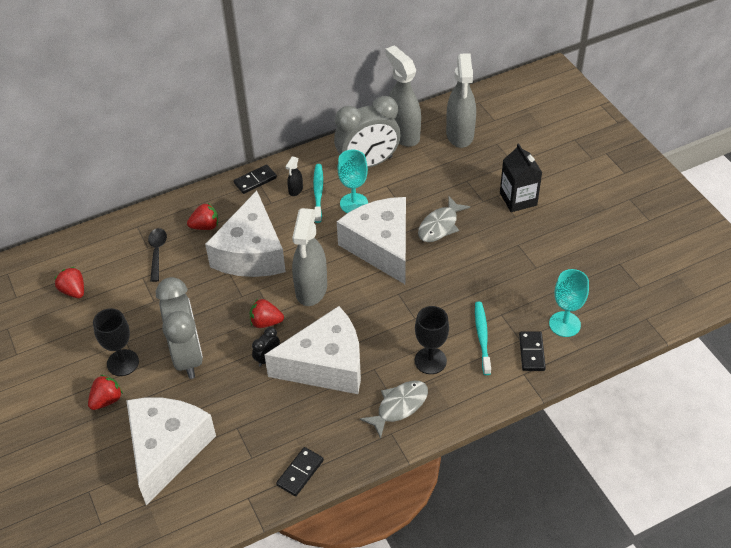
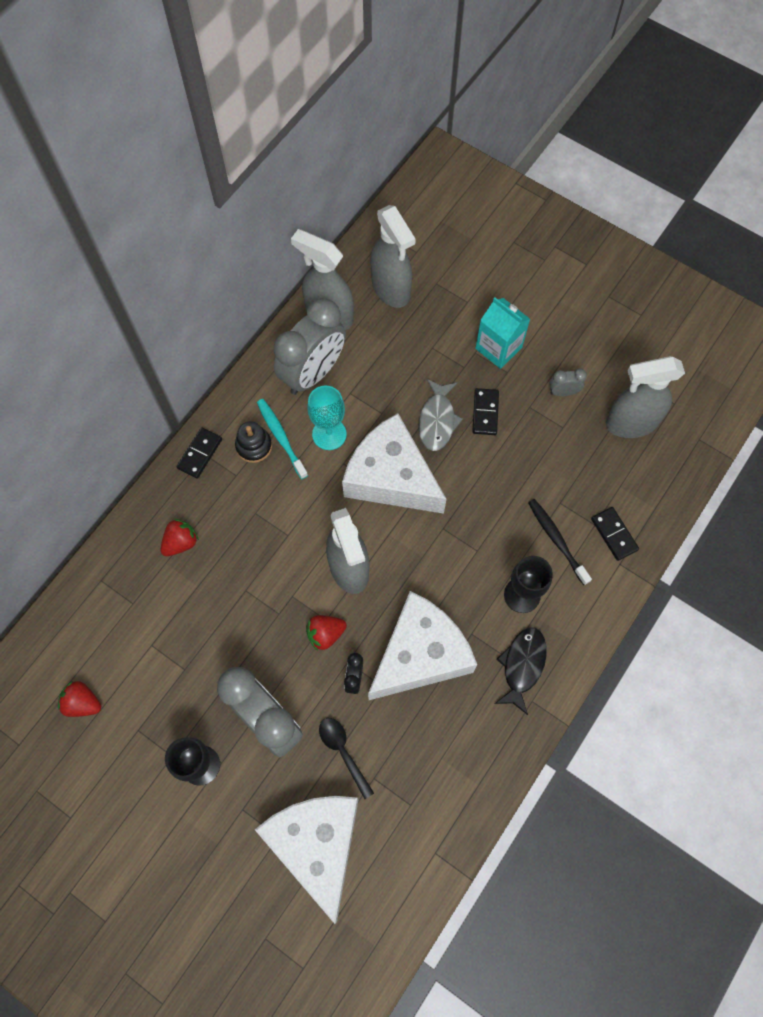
camera: 30 degrees left, 20 degrees up
(107, 400) = (213, 820): red strawberry -> none
(157, 253) = (147, 604): black spoon -> black spoon (343, 752)
(251, 253) = (255, 553): white cheese -> none
(295, 190) = (254, 446): black spray bottle -> black stacking toy
(300, 472) = (469, 795): black domino -> black domino (485, 413)
(399, 406) = (522, 665): grey fish -> black fish
(482, 337) = (557, 540): turquoise toothbrush -> black toothbrush
(518, 199) = (498, 348): black carton -> turquoise carton
(551, 245) = (563, 392): none -> grey clock
(564, 324) = (627, 484): turquoise goblet -> none
(594, 285) = (630, 423): none -> grey spray bottle

